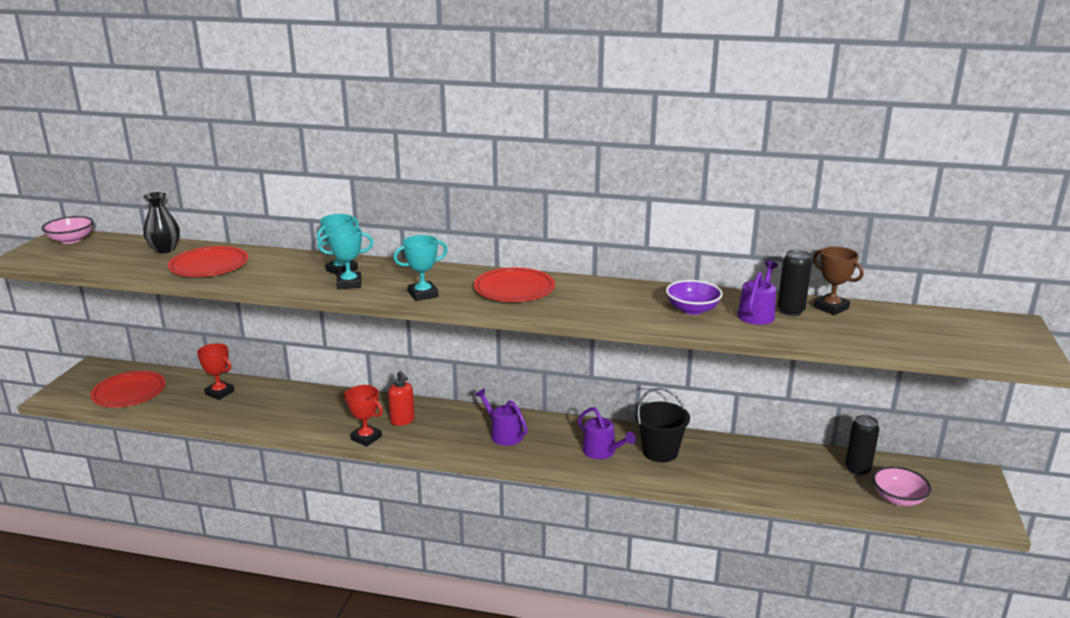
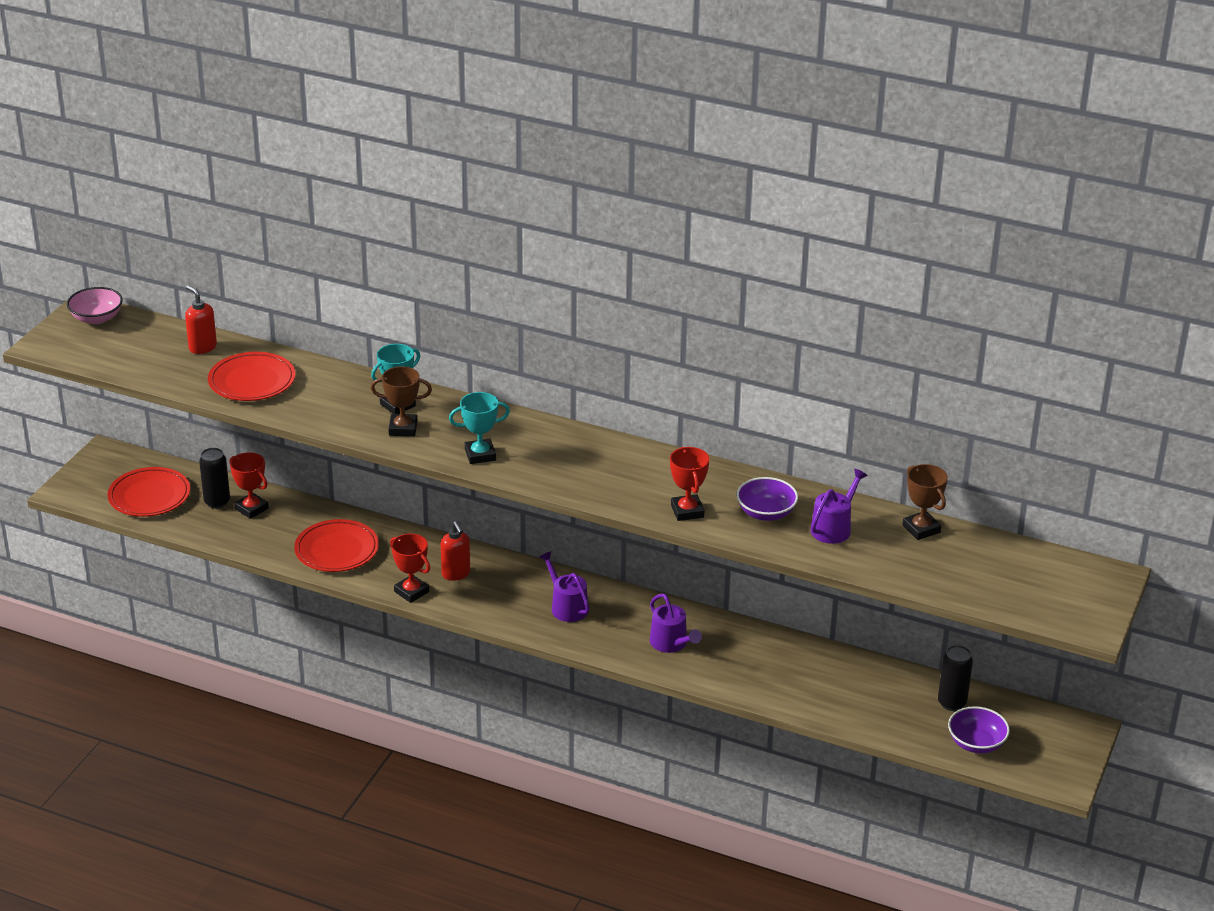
camera: 10 degrees right, 10 degrees up
(165, 250) = (202, 347): black vase -> red soap dispenser
(349, 284) = (403, 428): turquoise trophy -> brown trophy
(514, 289) = (582, 459): red plate -> red plate (337, 550)
(623, 315) = (687, 511): none -> red trophy
(660, 452) = (737, 652): black bucket -> none
(790, 311) = (873, 528): black can -> black can (217, 502)
(898, 499) = (976, 743): pink bowl -> purple bowl

